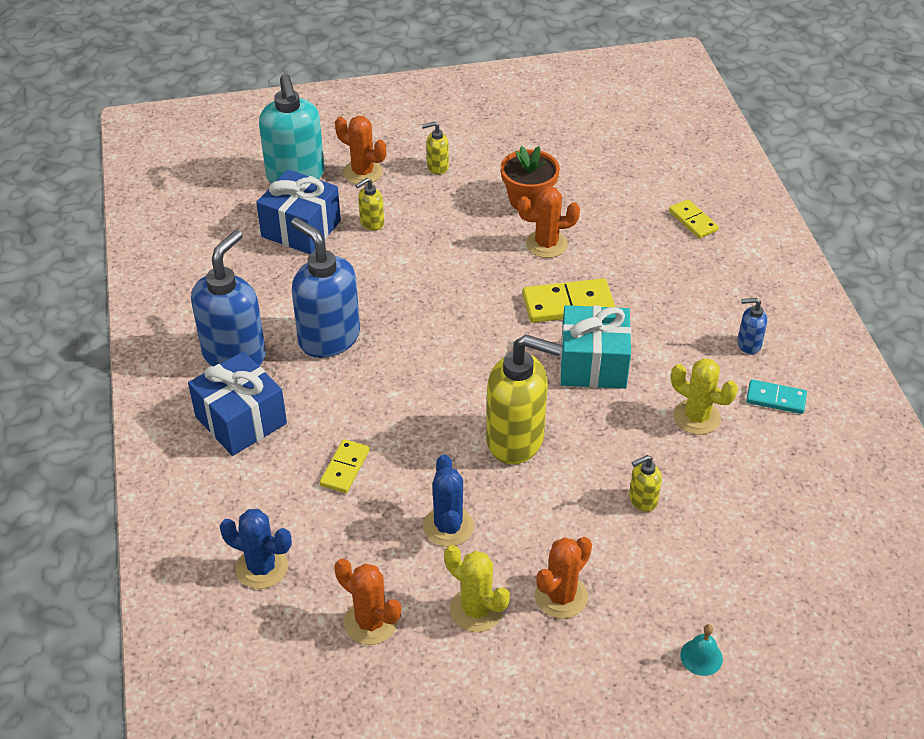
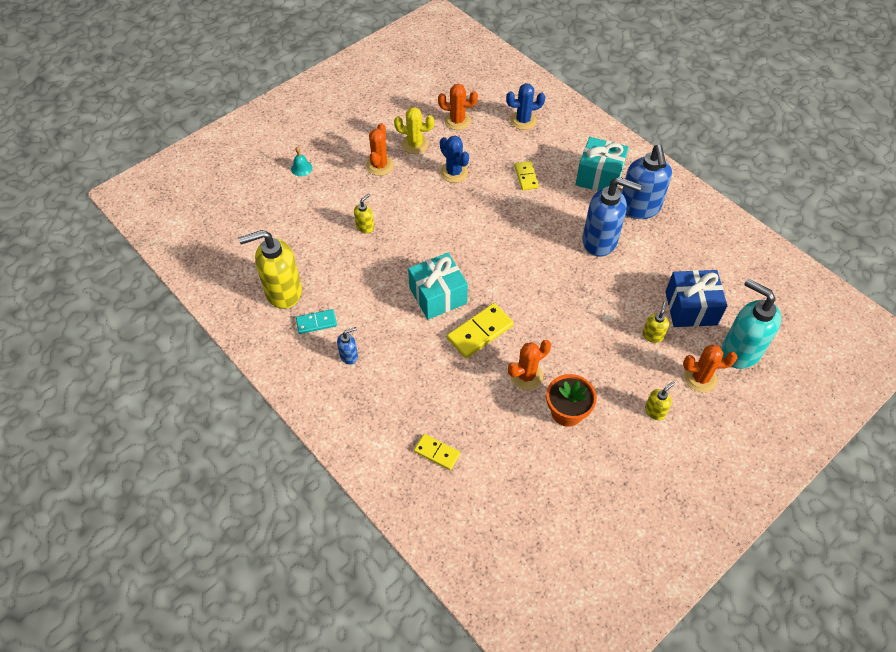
camera: 150 degrees right, 10 degrees up
(241, 420) = (599, 176): blue gift -> turquoise gift
(516, 440) = (451, 229): yellow soap dispenser -> yellow soap dispenser (283, 292)
(696, 417) = (358, 288): yellow cactus -> none

